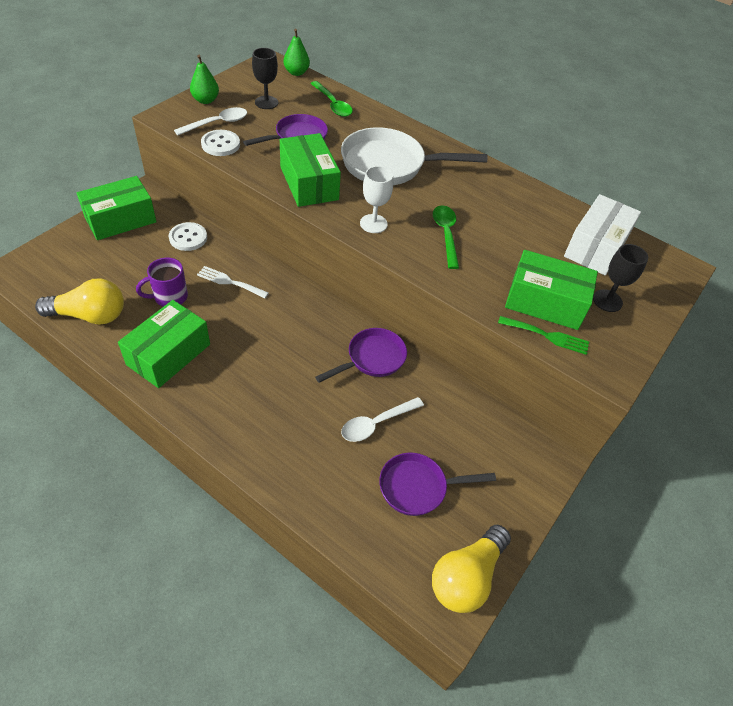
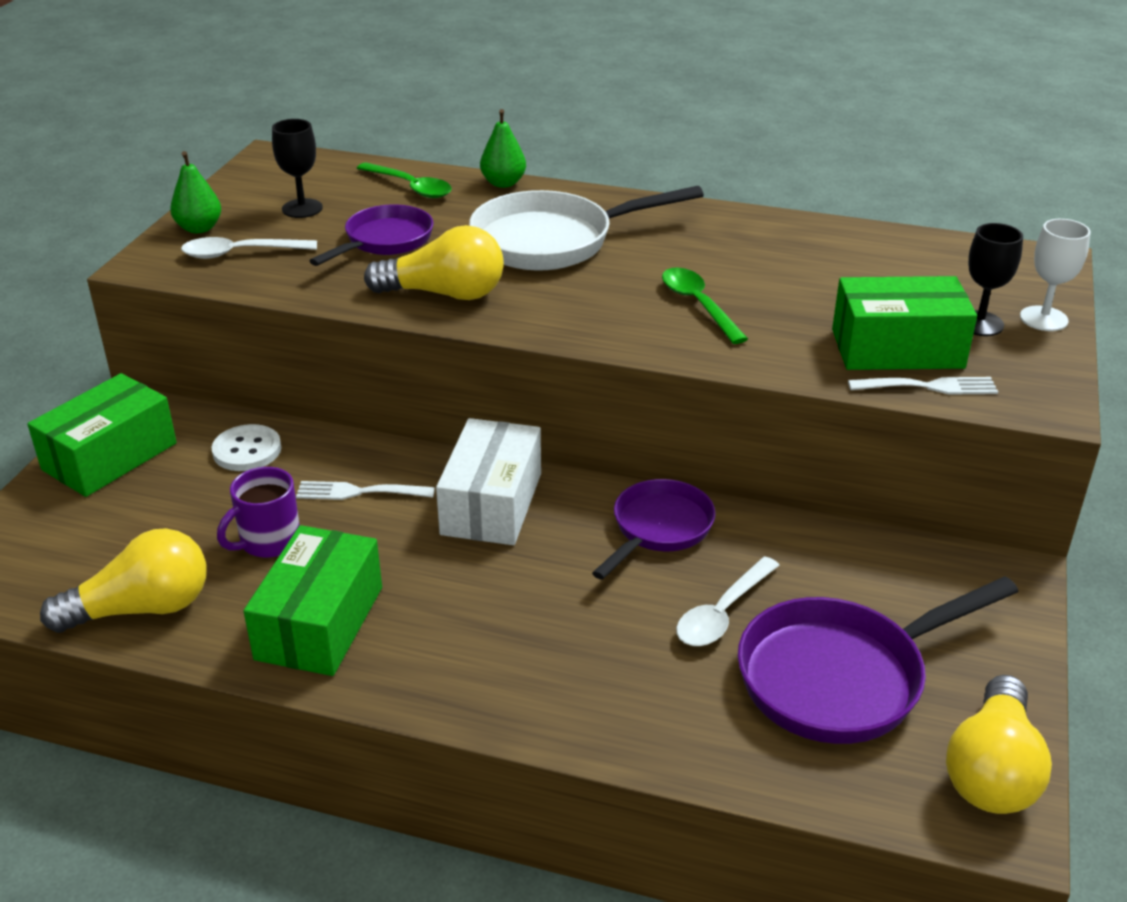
camera: 15 degrees left, 15 degrees down
(217, 123) = (240, 253): white spoon -> white spoon turned 135 degrees counterclockwise
(220, 144) = (266, 279): white button -> none
(296, 73) = (323, 160): green pear -> green pear (503, 183)
(309, 183) = (445, 294): green box -> yellow light bulb
(373, 224) = (581, 319): white goblet -> white goblet (1043, 319)
(418, 487) = (842, 677): purple pan -> purple pan, size x1.57
(547, 336) = (929, 386): green fork -> white fork
(595, 247) = (918, 266): white box -> white box (491, 503)

